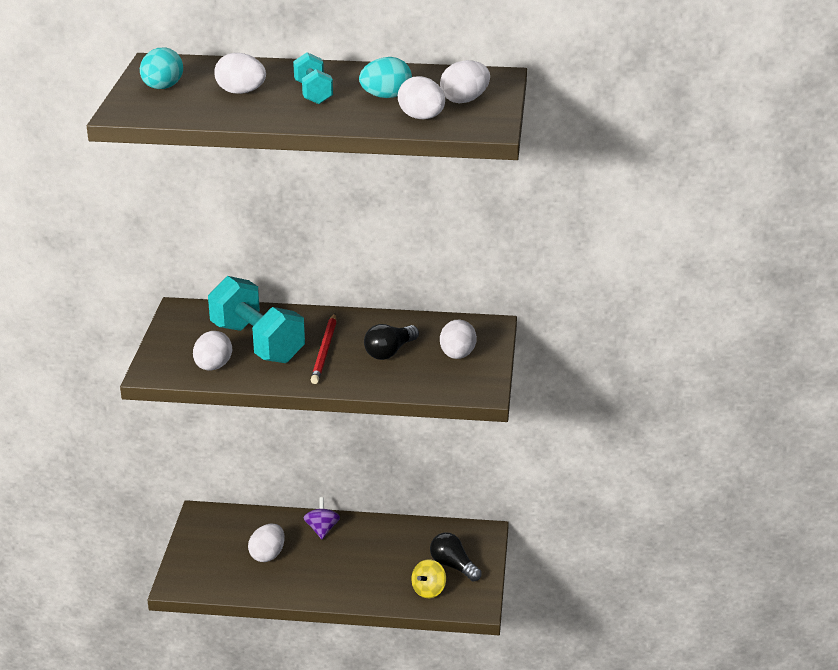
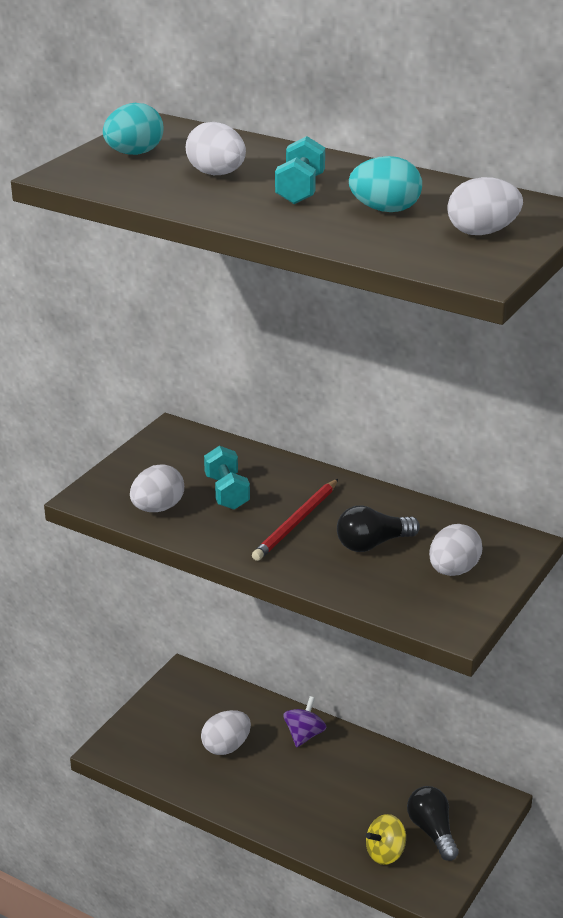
camera: 25 degrees right, 0 degrees up
(257, 343) = (227, 492): turquoise dumbbell -> turquoise dumbbell, size x0.52
(421, 118) = (405, 244): white egg -> none

